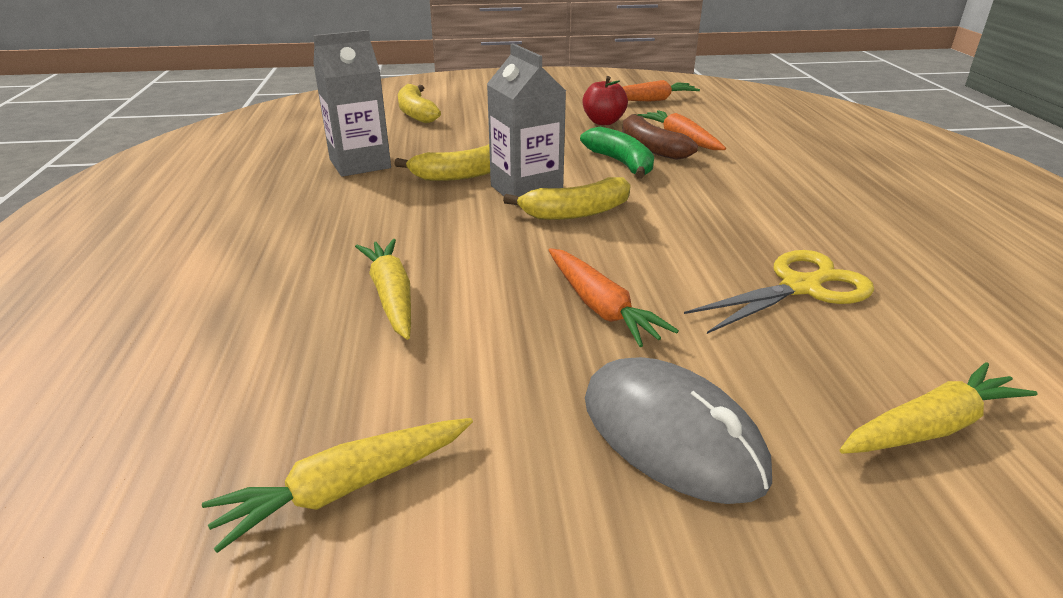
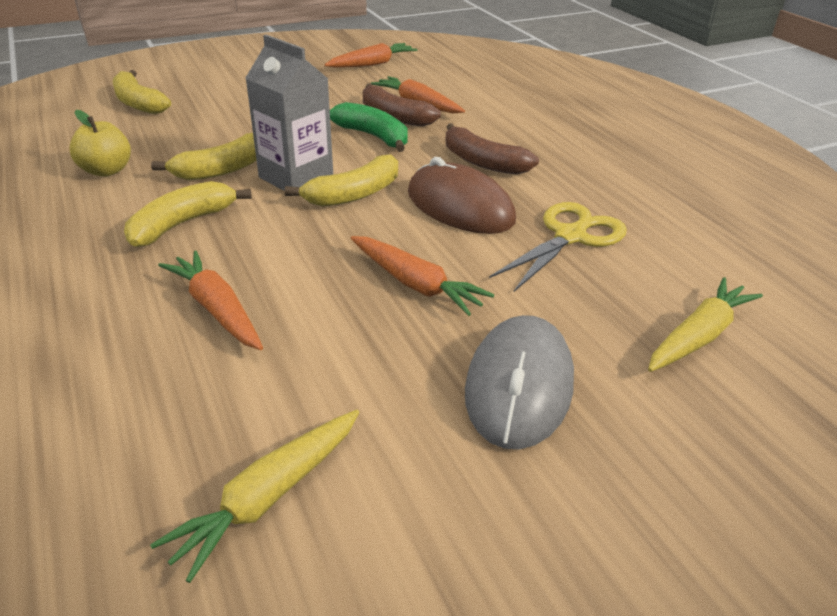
camera: 20 degrees left, 5 degrees up
(360, 164) = (106, 171): grey carton -> yellow apple
(391, 296) = (216, 309): yellow carrot -> orange carrot
(400, 216) = (182, 224): none -> yellow banana
(603, 122) = (338, 93): red apple -> none
(671, 435) = (519, 385): grey mouse -> grey mouse turned 75 degrees clockwise
(683, 239) = (460, 206): none -> brown mouse
(728, 200) = (482, 162): none -> brown banana

